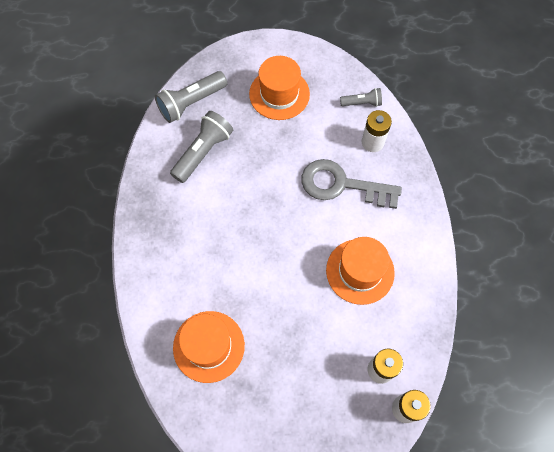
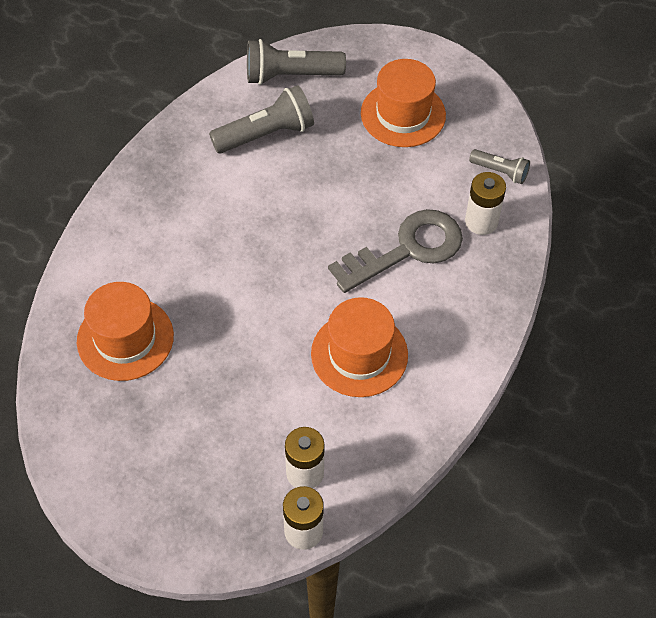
camera: 30 degrees right, 10 degrees down
(342, 185) = (407, 249): grey key -> grey key turned 105 degrees clockwise

